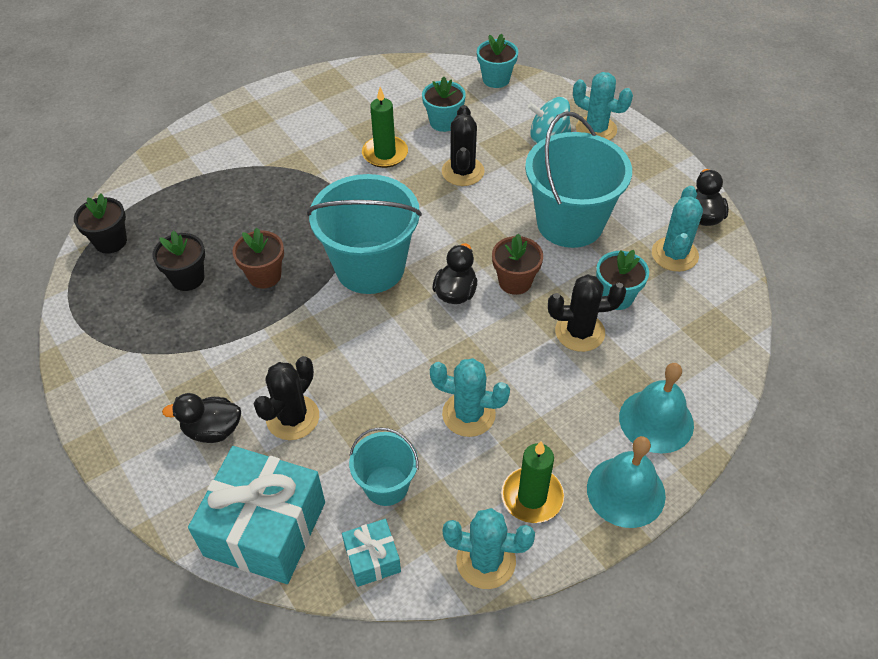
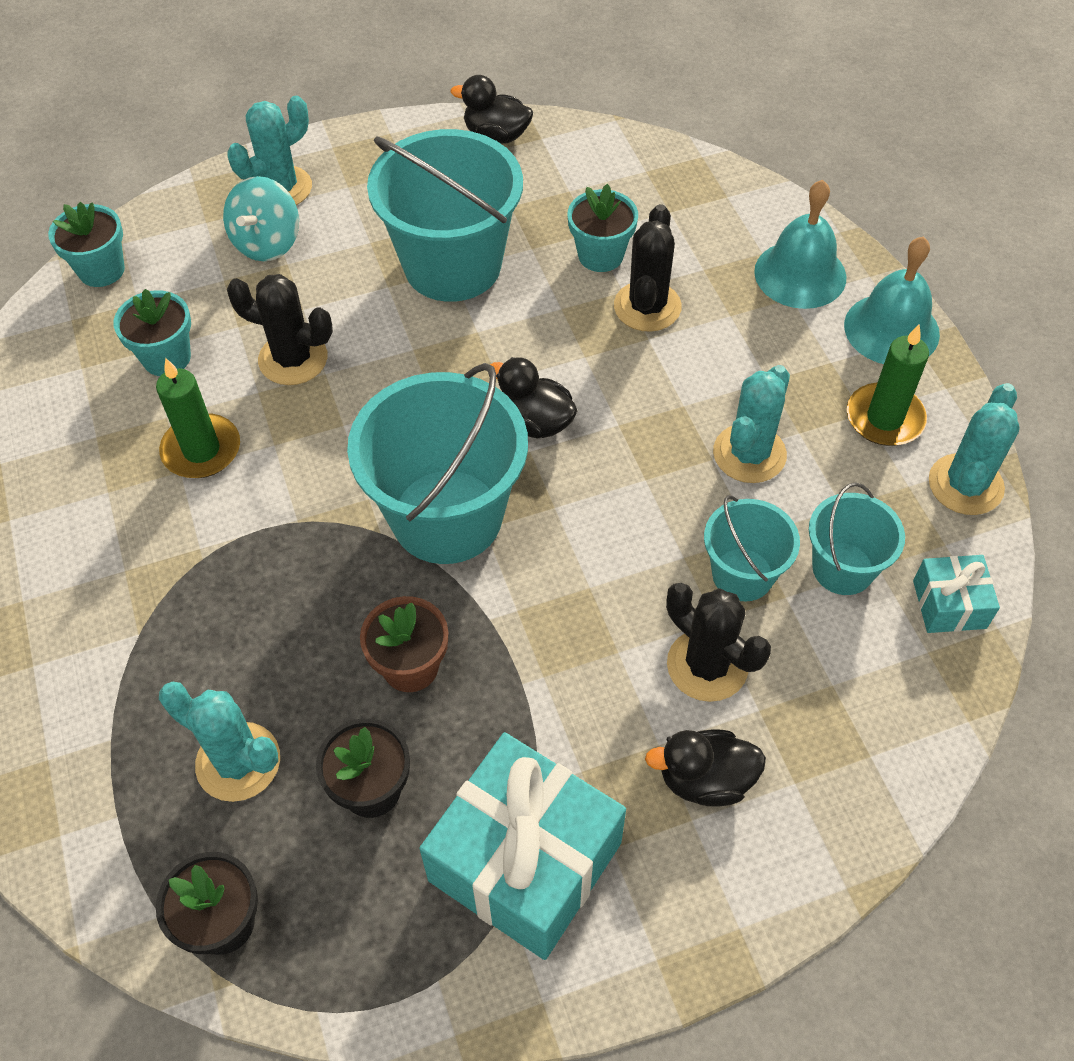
camera: 75 degrees left, 5 degrees up
(213, 430) = (705, 780): black duck -> black duck turned 75 degrees clockwise
(265, 528) = (887, 727): turquoise gift -> turquoise gift (525, 861)
(366, 426) = (742, 574): none -> turquoise bucket
(515, 282) = (538, 351): brown flower pot -> none
(674, 254) = (550, 180): turquoise cactus -> turquoise cactus (238, 762)

